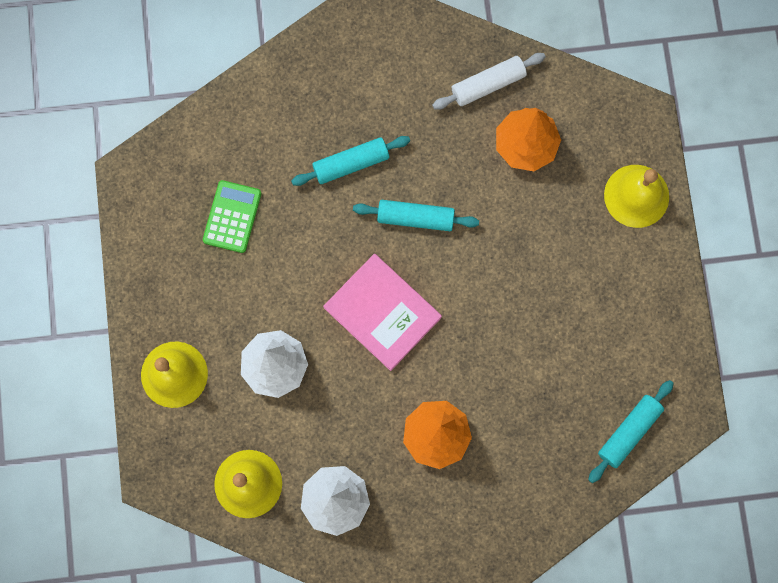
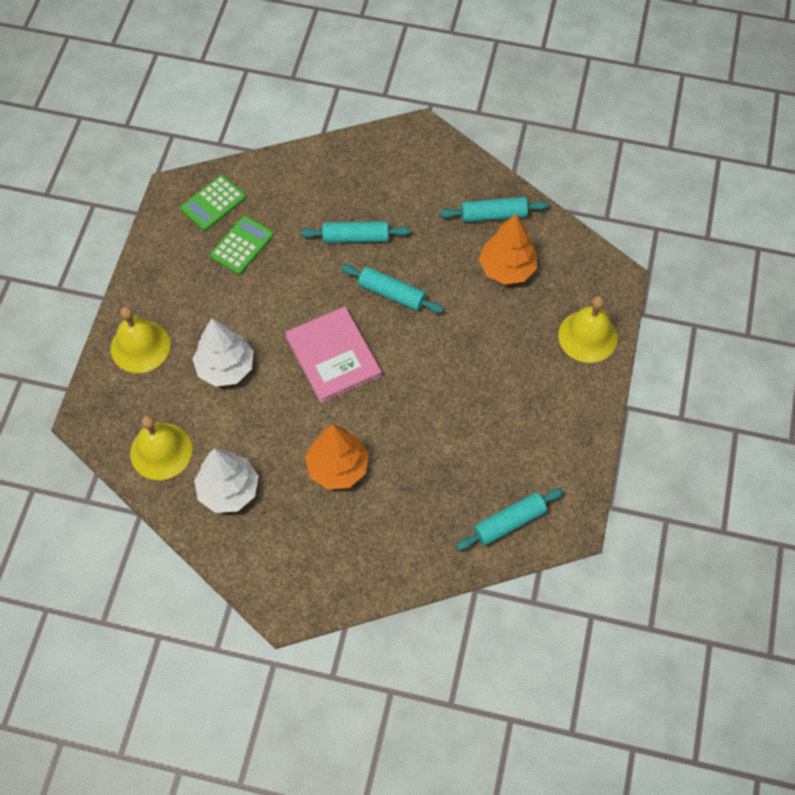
camera: 20 degrees right, 15 degrees down
(179, 176) = (213, 203): none -> green calculator
(488, 85) = (493, 215): white rolling pin -> turquoise rolling pin

